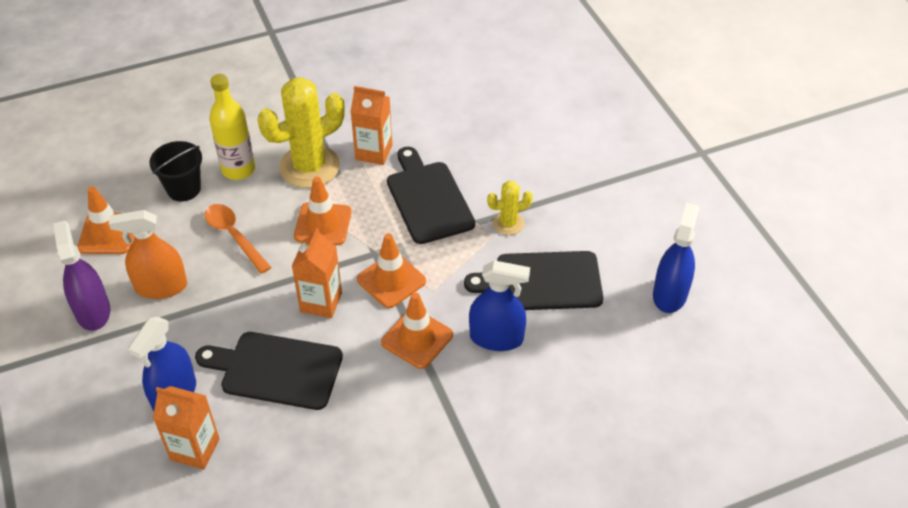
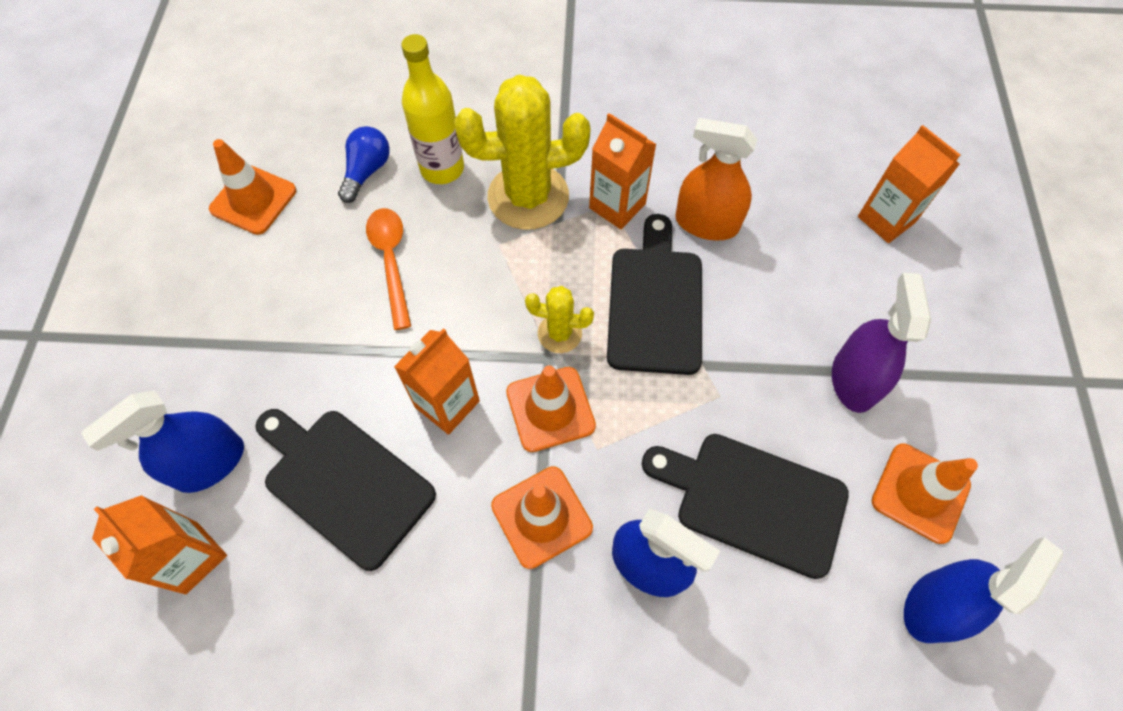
camera: 25 degrees right, 15 degrees up
(93, 311) = (182, 301): purple spray bottle -> purple spray bottle (853, 380)
(161, 287) = (273, 299): orange spray bottle -> orange spray bottle (706, 223)
(184, 189) = (367, 171): black bucket -> blue light bulb
(323, 224) = (505, 287): orange traffic cone -> orange traffic cone (920, 493)
(508, 223) = (746, 385): yellow cactus -> yellow cactus (559, 333)
(550, 104) = (886, 219): none -> orange carton

